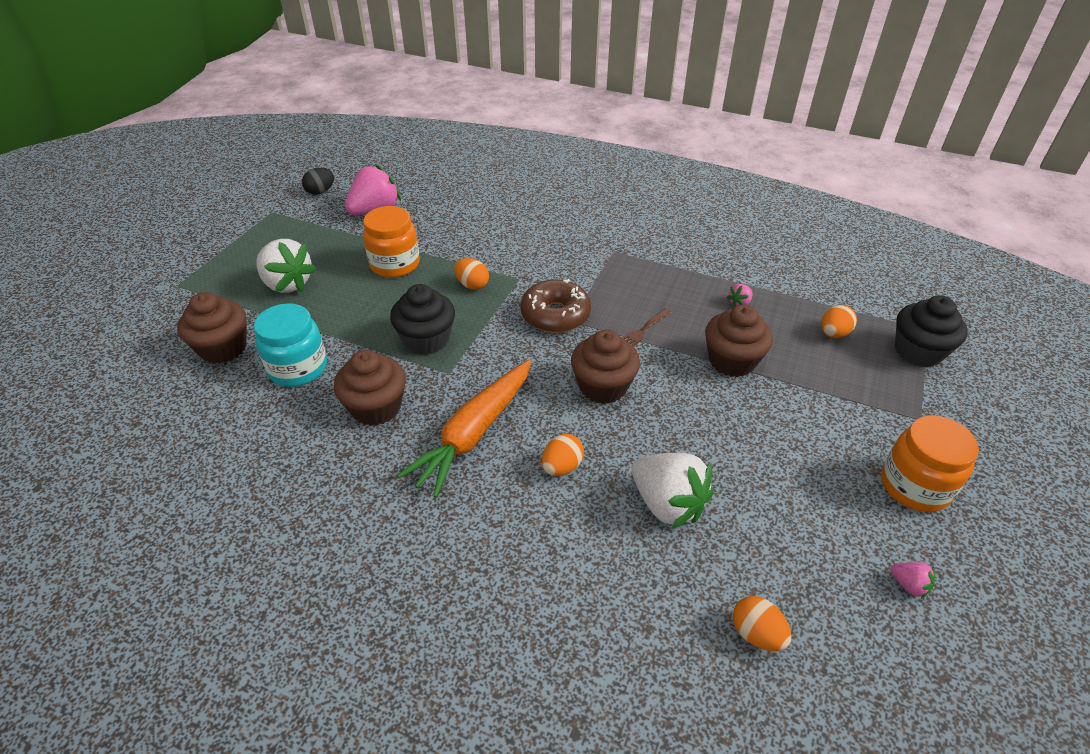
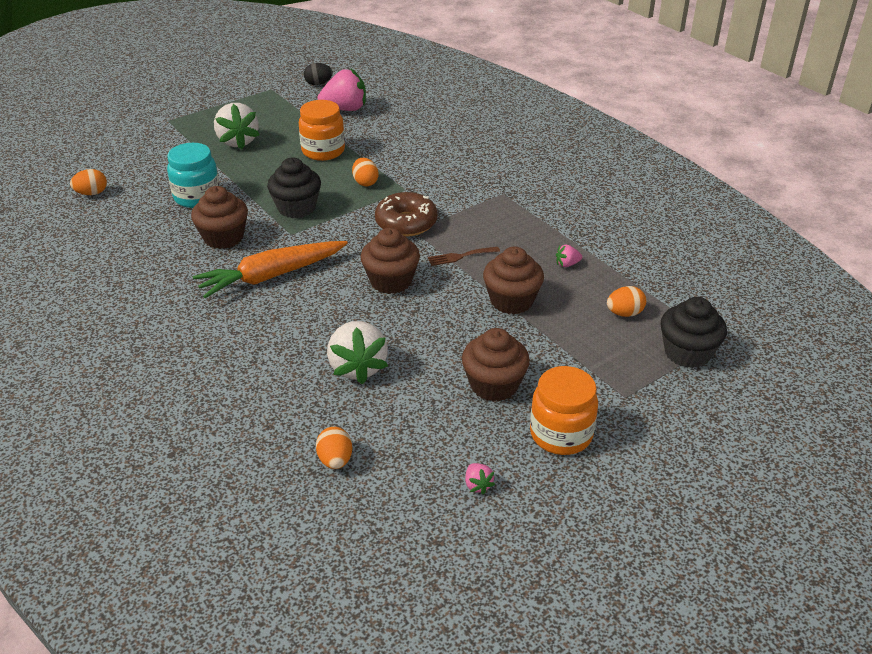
camera: 30 degrees right, 5 degrees down
(223, 348) = (163, 169): brown cupcake -> brown cupcake (494, 385)
(562, 467) = (309, 317): orange egg -> orange egg (92, 193)

